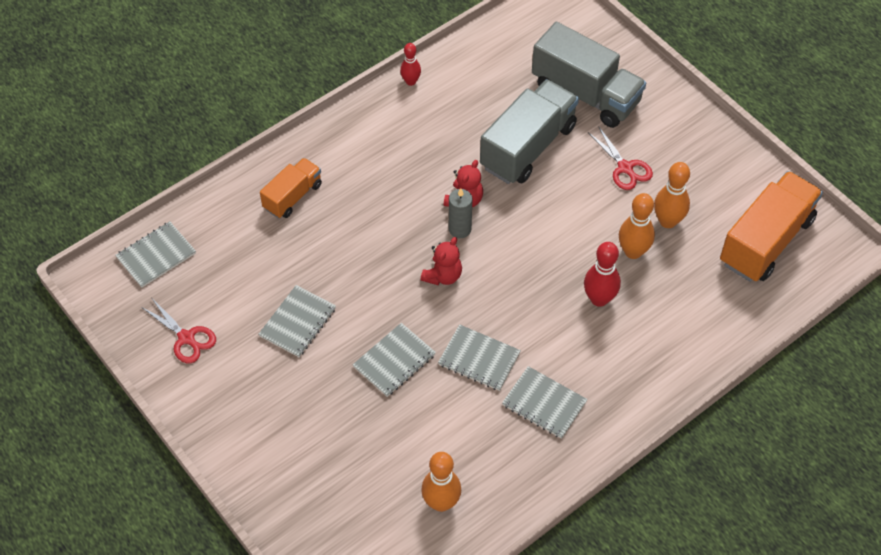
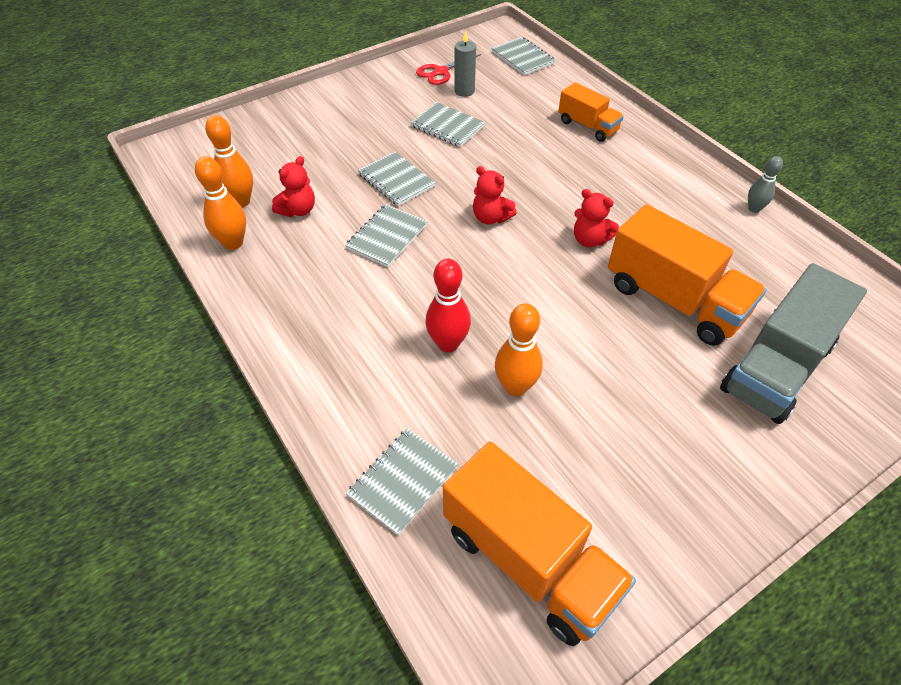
camera: 95 degrees right, 5 degrees down
(411, 81) = (754, 209): red bowling pin -> grey bowling pin
(449, 444) = (298, 210): none -> red teddy bear
(460, 229) = (550, 234): grey candle -> grey candle (464, 91)
(528, 147) = (674, 300): grey truck -> orange truck
(544, 403) = (322, 281): grey notebook -> grey notebook (403, 481)
(625, 168) = (652, 396): red scissors -> none
(668, 221) = (565, 433): orange bowling pin -> orange bowling pin (233, 243)

